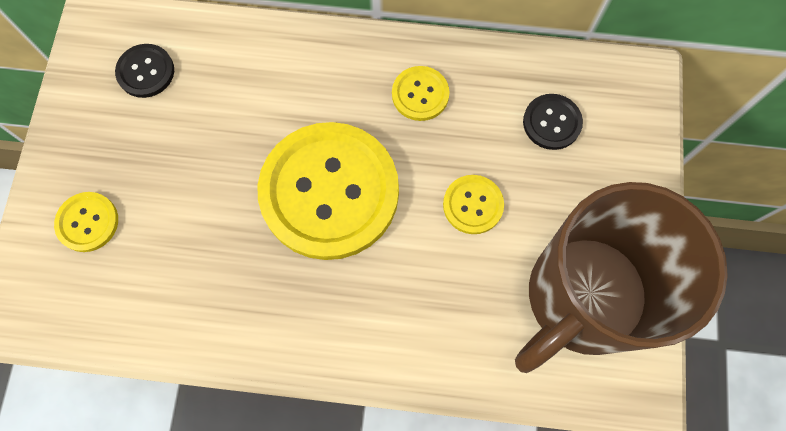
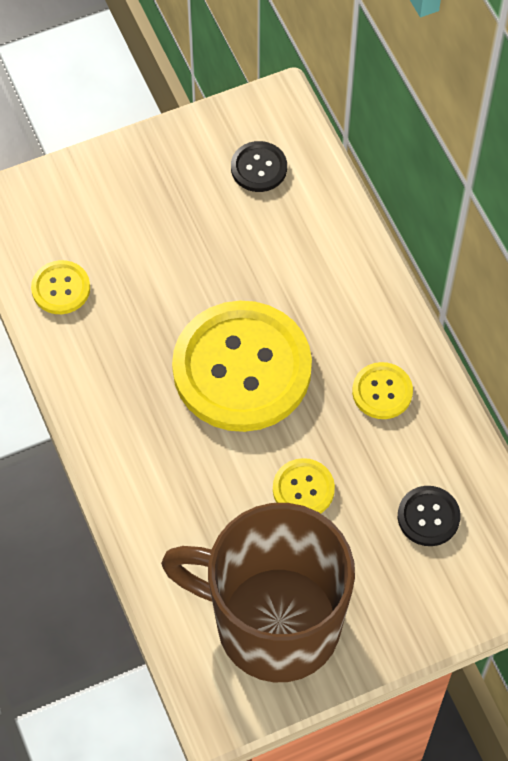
camera: 60 degrees right, 10 degrees down
(88, 222) = (103, 207): yellow button -> yellow button (61, 288)

